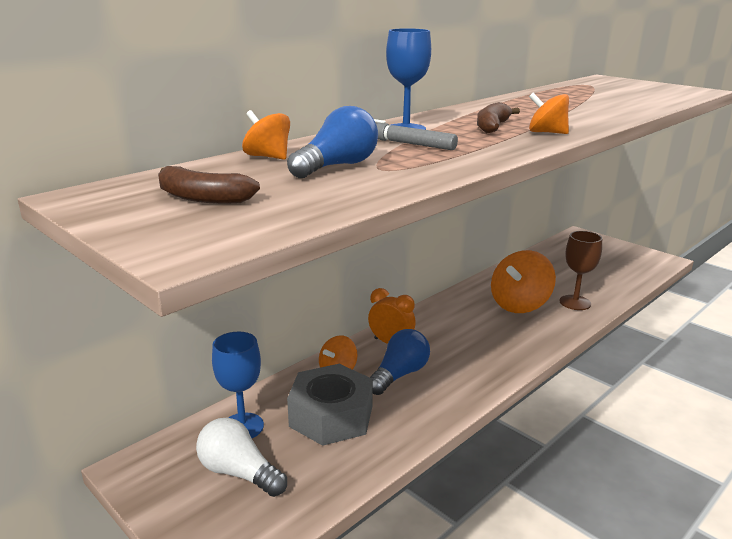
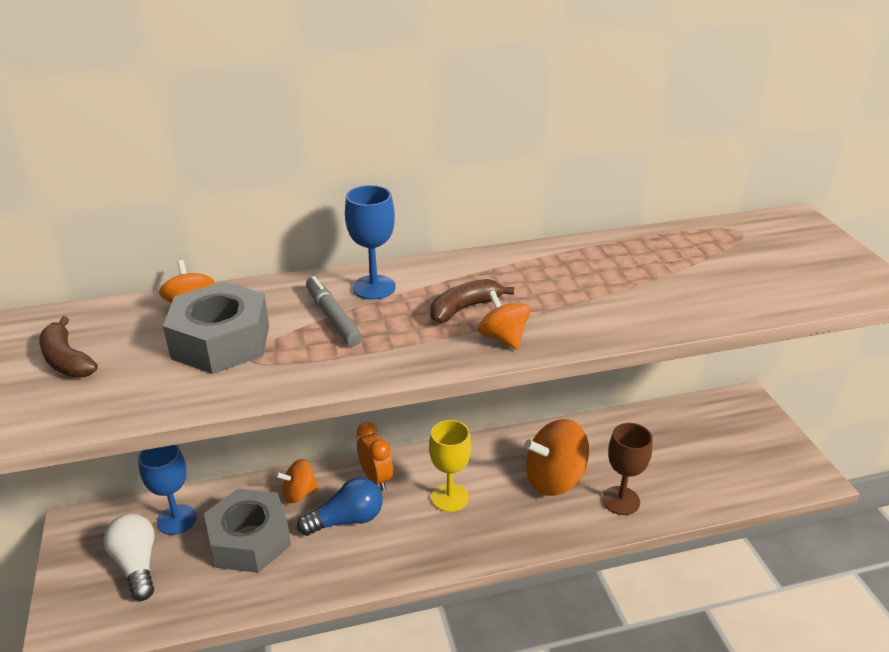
camera: 30 degrees right, 10 degrees up
(337, 166) = (221, 342): blue light bulb -> grey nut
(461, 336) = (449, 497): none -> yellow goblet

